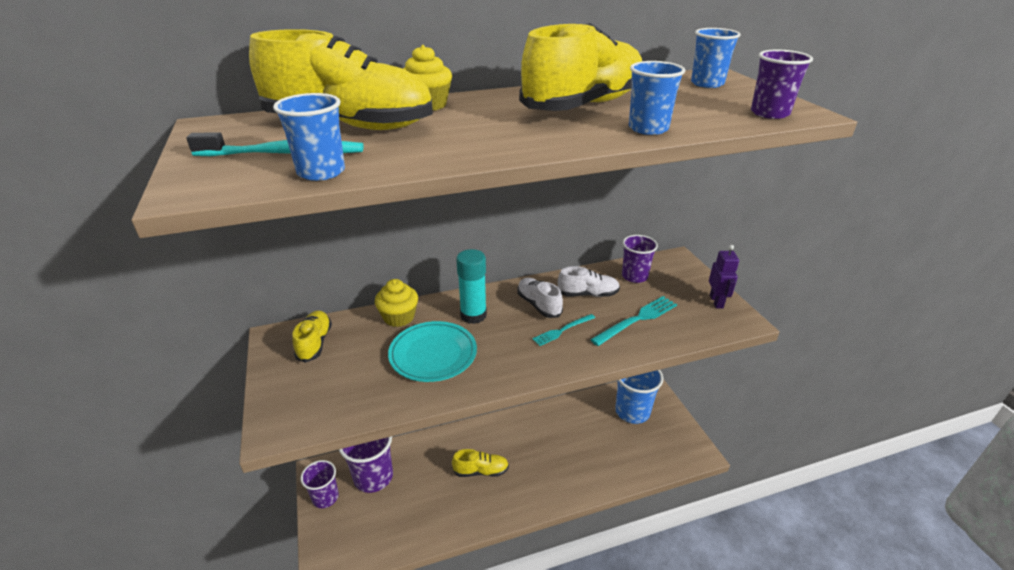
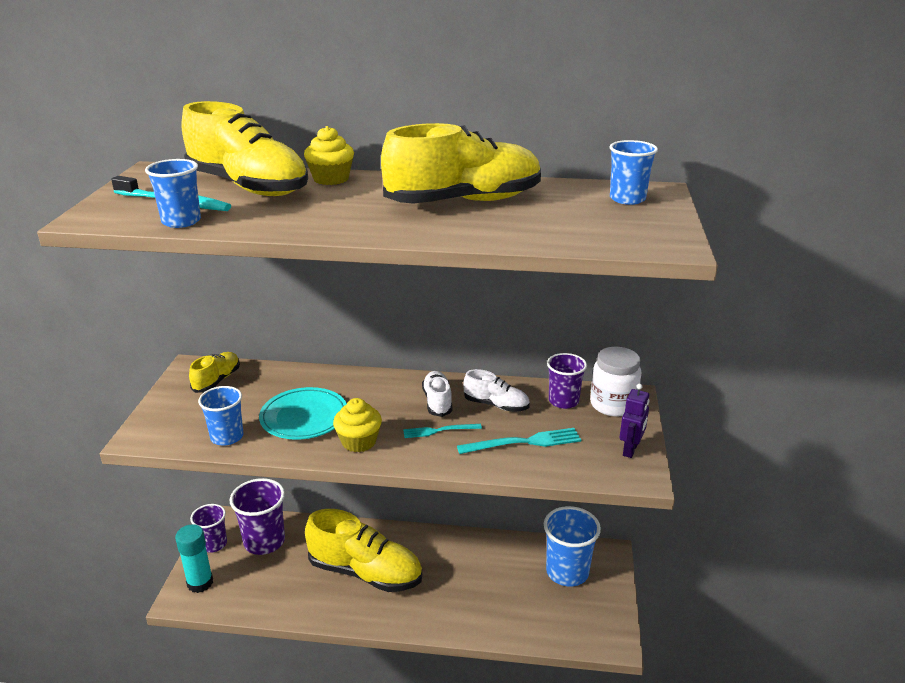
camera: 25 degrees right, 5 degrees down
(399, 317) = (301, 378): yellow cupcake -> yellow cupcake (359, 442)
(473, 315) = (367, 394): turquoise glue stick -> turquoise glue stick (200, 583)
(481, 471) = (365, 572): yellow shoe -> yellow shoe, size x2.02
(648, 128) = (485, 233): blue cup -> blue cup (227, 437)
(671, 269) = (613, 405): none -> white jar
(769, 113) = (633, 240): purple cup -> none

